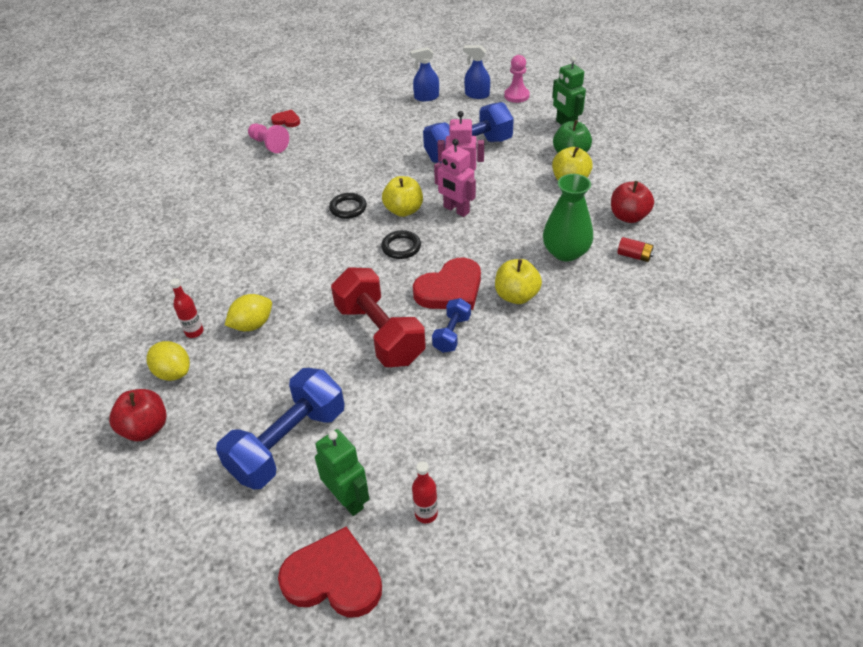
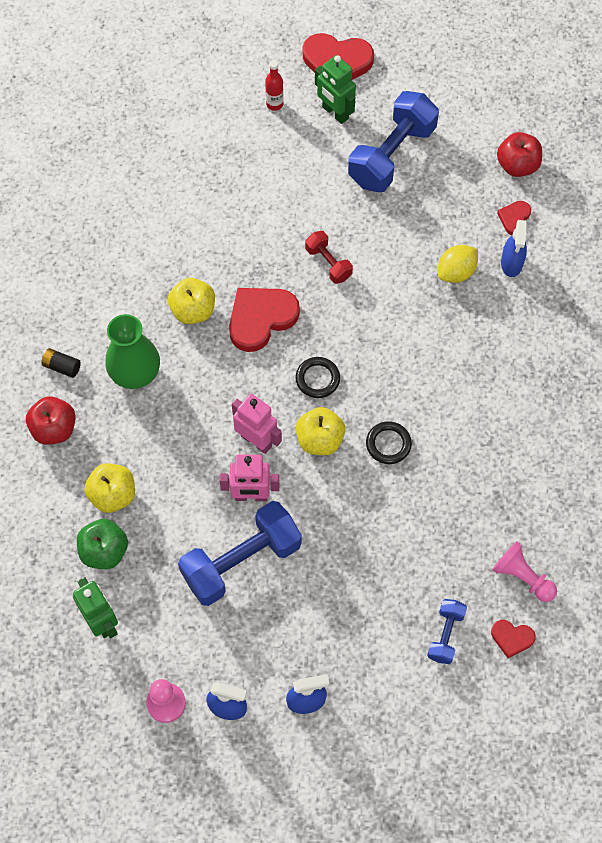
camera: 175 degrees right, 20 degrees up
(173, 373) = (514, 218): yellow lemon -> red heart
(194, 332) = (511, 263): red bottle -> blue spray bottle
(379, 334) = (328, 263): red dumbbell -> red dumbbell, size x0.50
(452, 334) = (258, 264): blue dumbbell -> blue dumbbell (445, 635)
(634, 256) = (62, 366): red battery -> black battery

